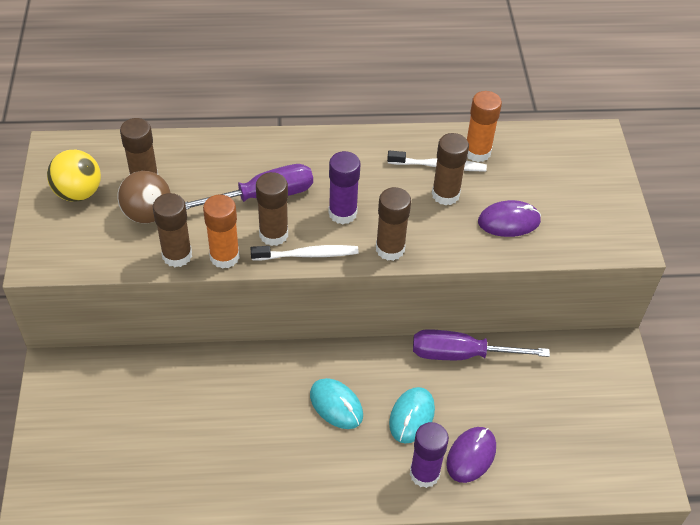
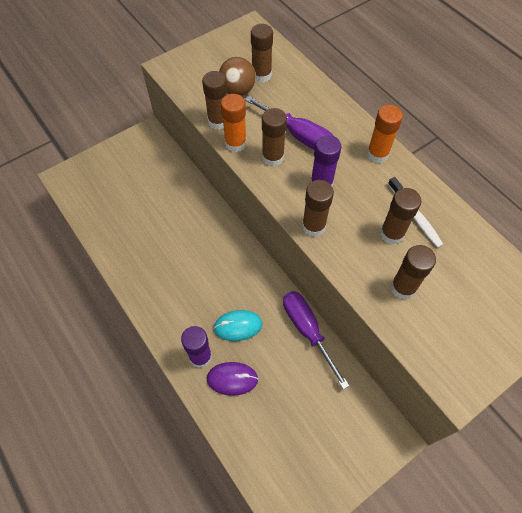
camera: 60 degrees right, 10 degrees up
(78, 193) = (227, 54): yellow ball -> none
(307, 255) = (271, 184): white toothbrush -> none
(336, 405) = (217, 278): turquoise mouse -> none
(477, 152) = (451, 233): orange glue stick -> orange glue stick (377, 154)
(509, 221) = (403, 288): purple mouse -> brown glue stick

